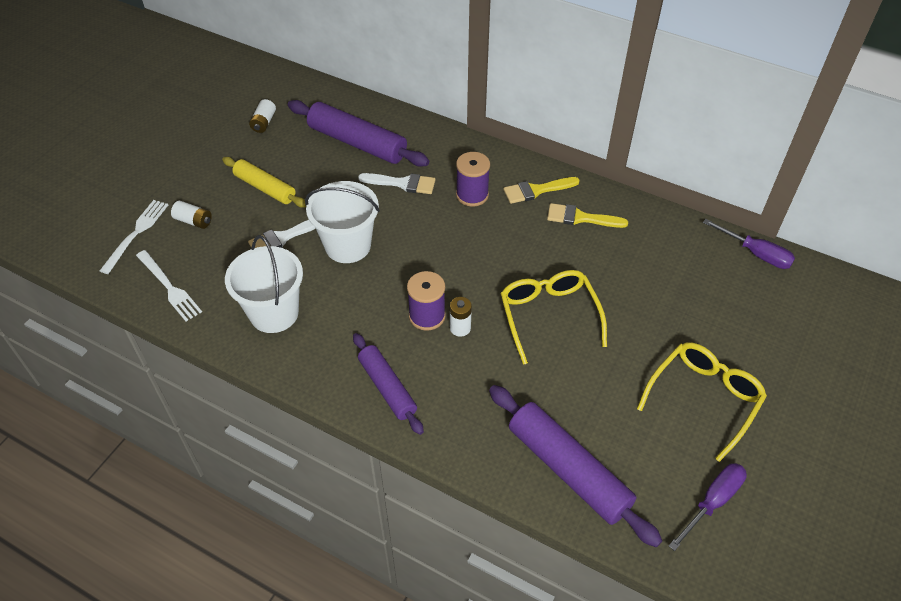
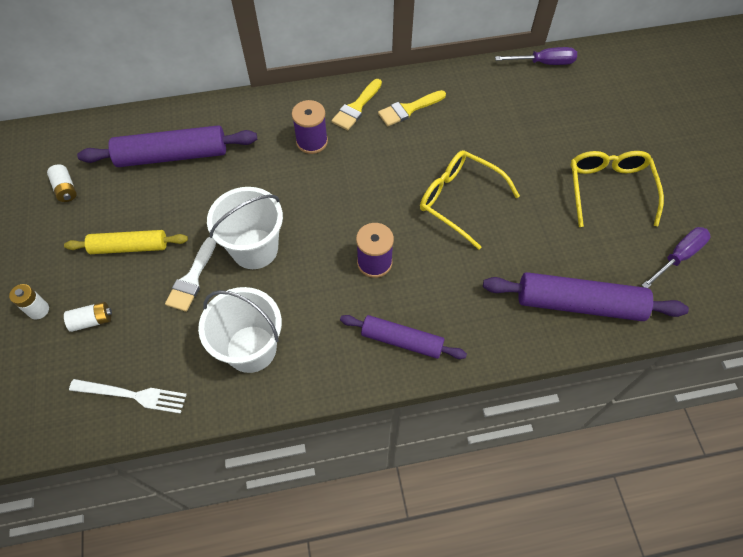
camera: 40 degrees left, 10 degrees up
(136, 233) = (46, 370): white fork -> none
(402, 183) = (247, 167): white brush -> none
(460, 328) = (408, 254): white battery -> white battery (38, 310)
(712, 502) = (678, 256): purple screwdriver -> purple screwdriver turned 45 degrees clockwise

